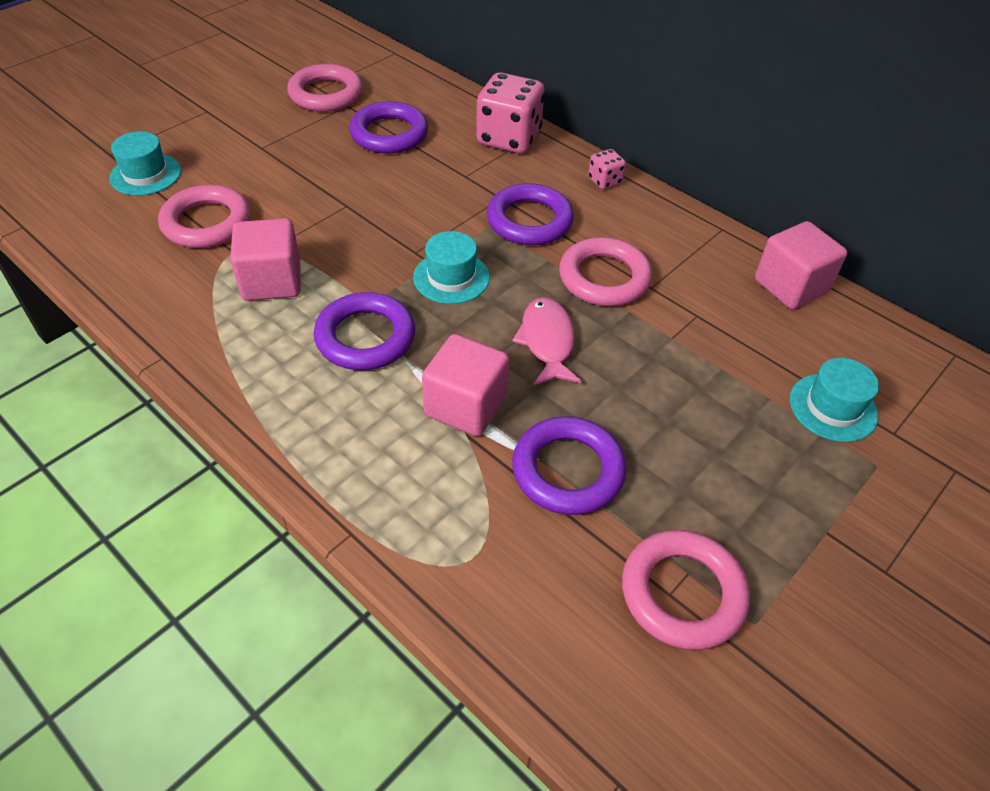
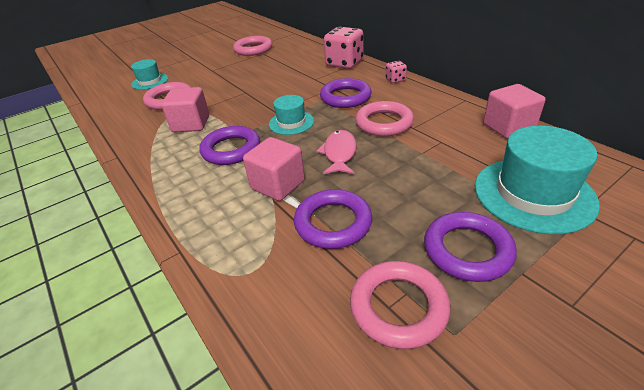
camera: 15 degrees right, 10 degrees down
(389, 134) = (280, 63): purple ring -> purple ring (467, 250)
(833, 407) = (533, 194): turquoise hat -> turquoise hat, size x1.81

